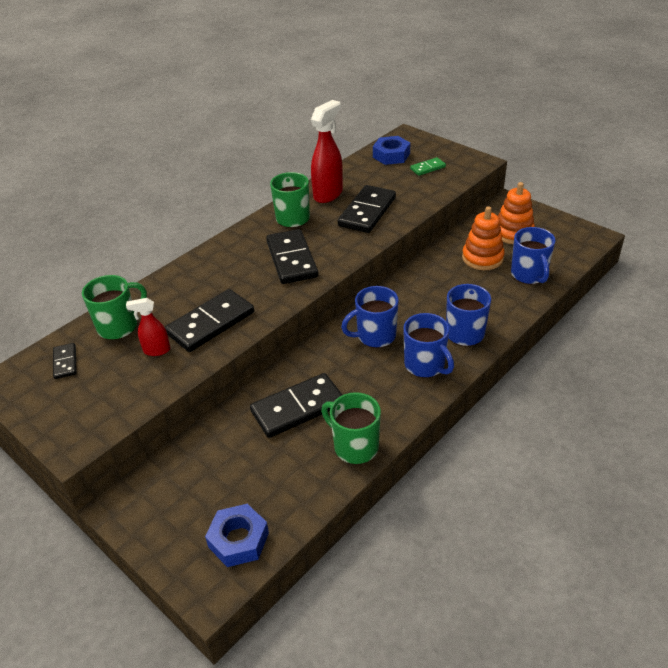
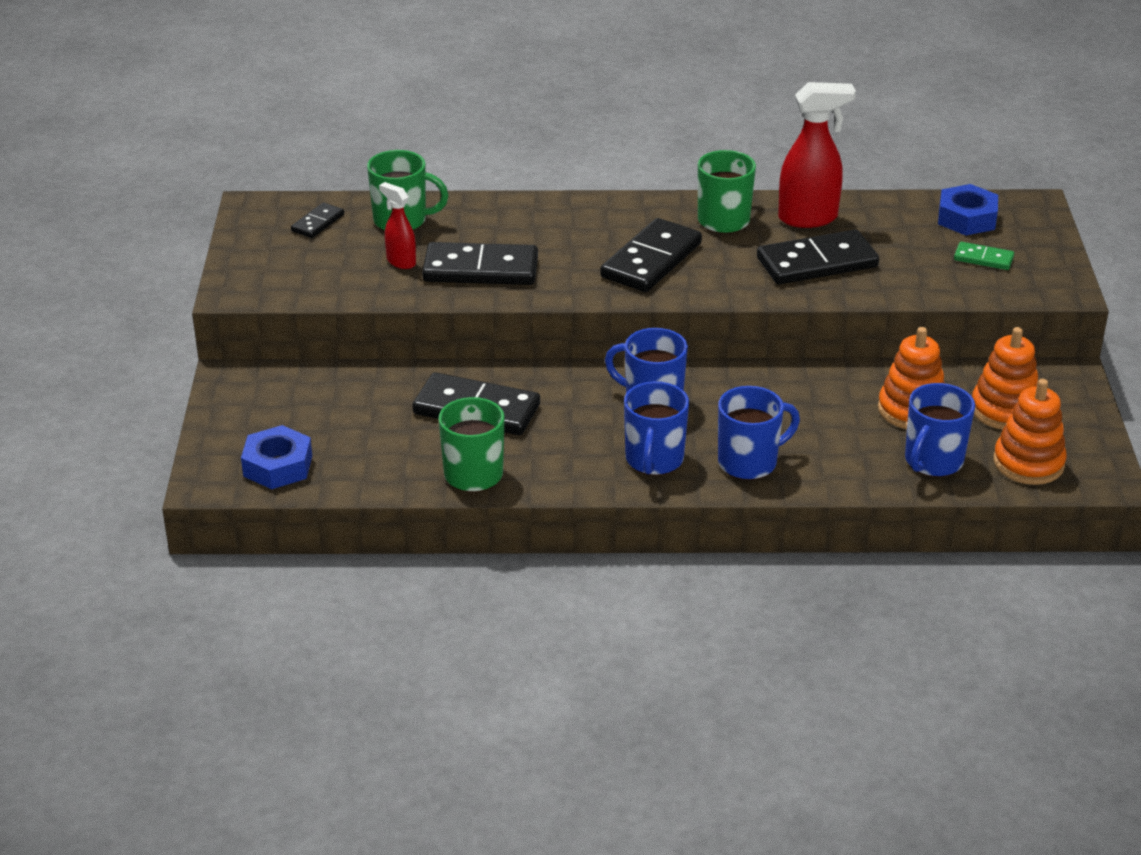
camera: 45 degrees right, 5 degrees down
(560, 249) = (1028, 463): none -> orange stacking toy

